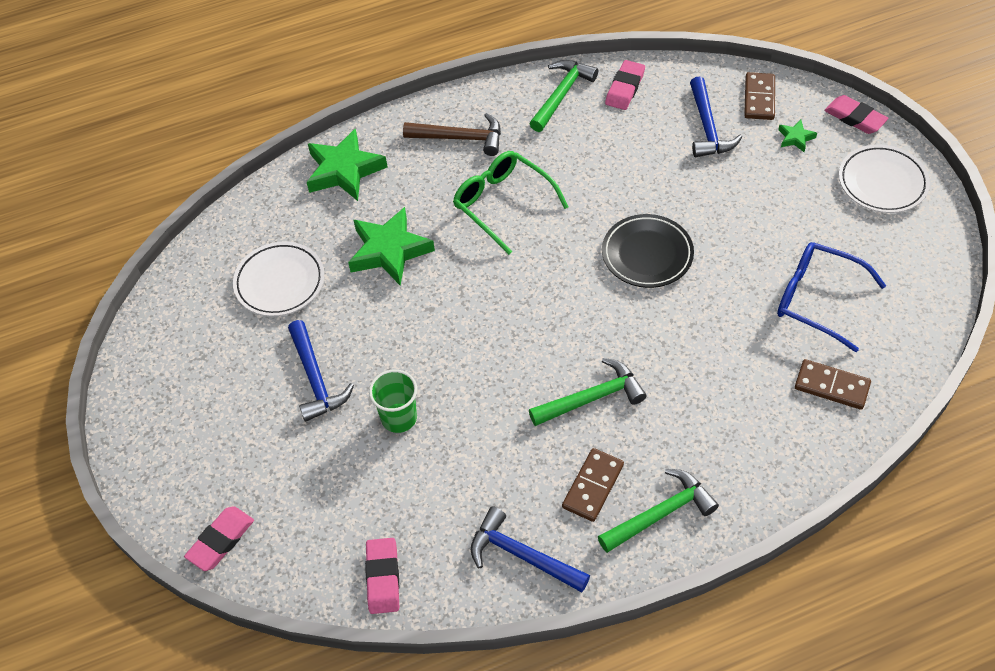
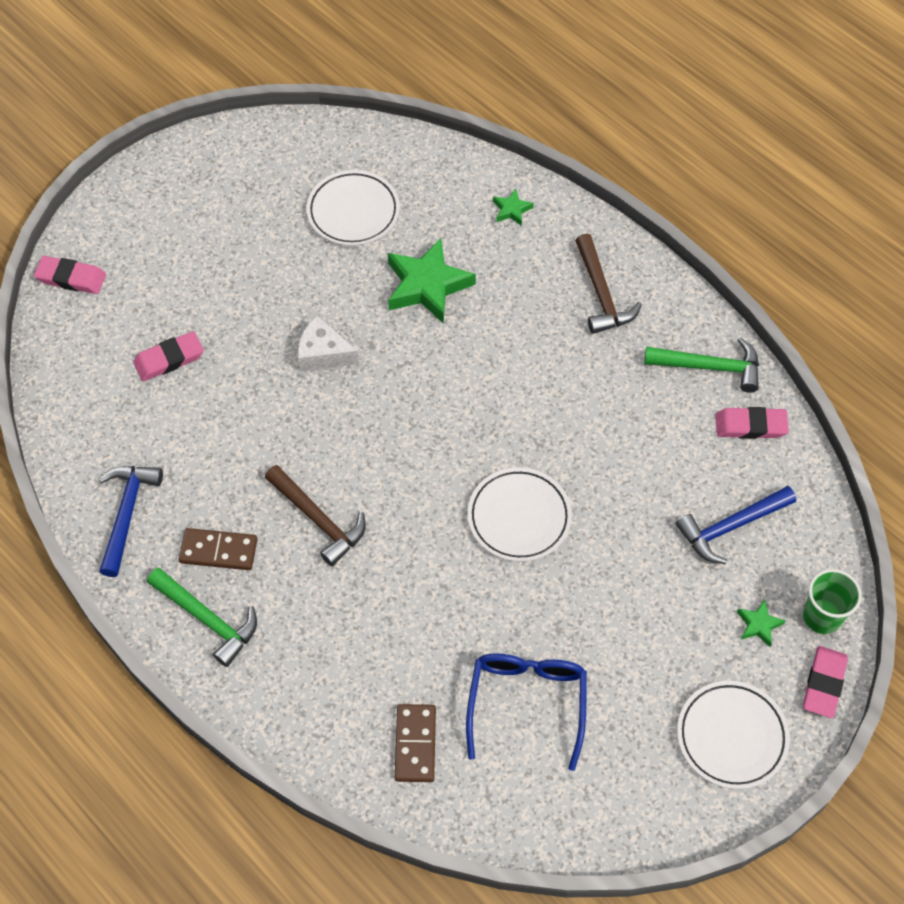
camera: 65 degrees right, 5 degrees up
(315, 379) = (257, 282): blue hammer -> none
(344, 170) = (511, 210): green star -> green star, size x0.46
(383, 577) = (72, 412): pink eraser -> pink eraser (169, 359)
(399, 418) = (238, 364): green cup -> green cup (822, 616)
(421, 347) = (323, 353): none -> white cheese
(502, 204) = (529, 362): green glasses -> none
(592, 398) = (318, 519): green hammer -> brown hammer
(647, 254) = (519, 517): black plate -> white plate
(759, 98) = (804, 569): brown domino -> none

